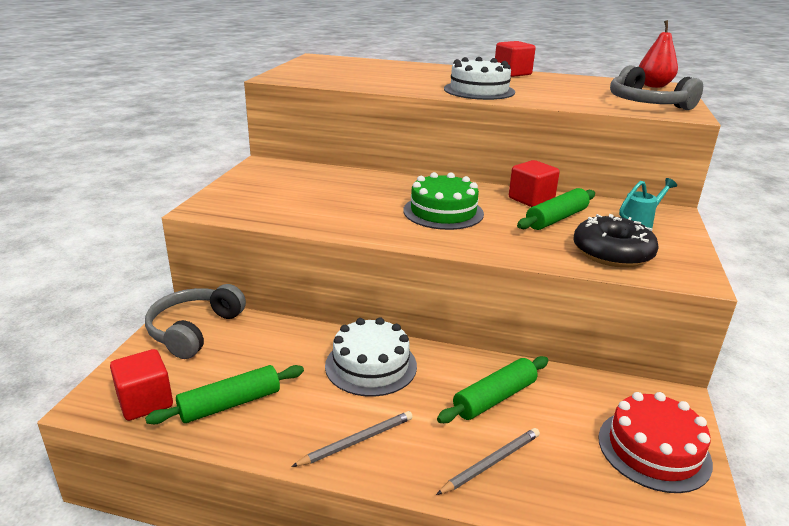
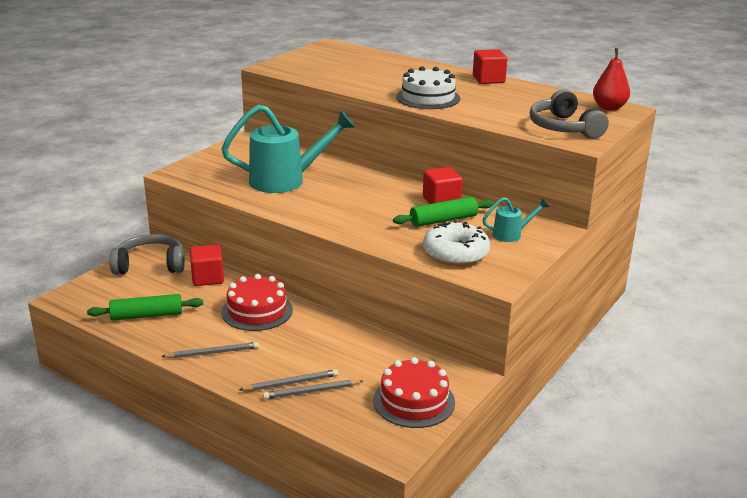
camera: 20 degrees right, 0 degrees up
(145, 402) = (95, 304): red cube -> red cube (207, 278)
(194, 330) = (150, 265): grey headphones -> grey headphones turned 45 degrees clockwise
(344, 200) = (286, 180): none -> turquoise watering can
(371, 365) = (257, 311): white cake -> red cake
(443, 212) = (354, 201): green cake -> none
(494, 398) = (328, 348): green rolling pin -> none
(526, 469) = (311, 391): none -> grey pencil
(612, 253) = (455, 253): black donut -> white donut

